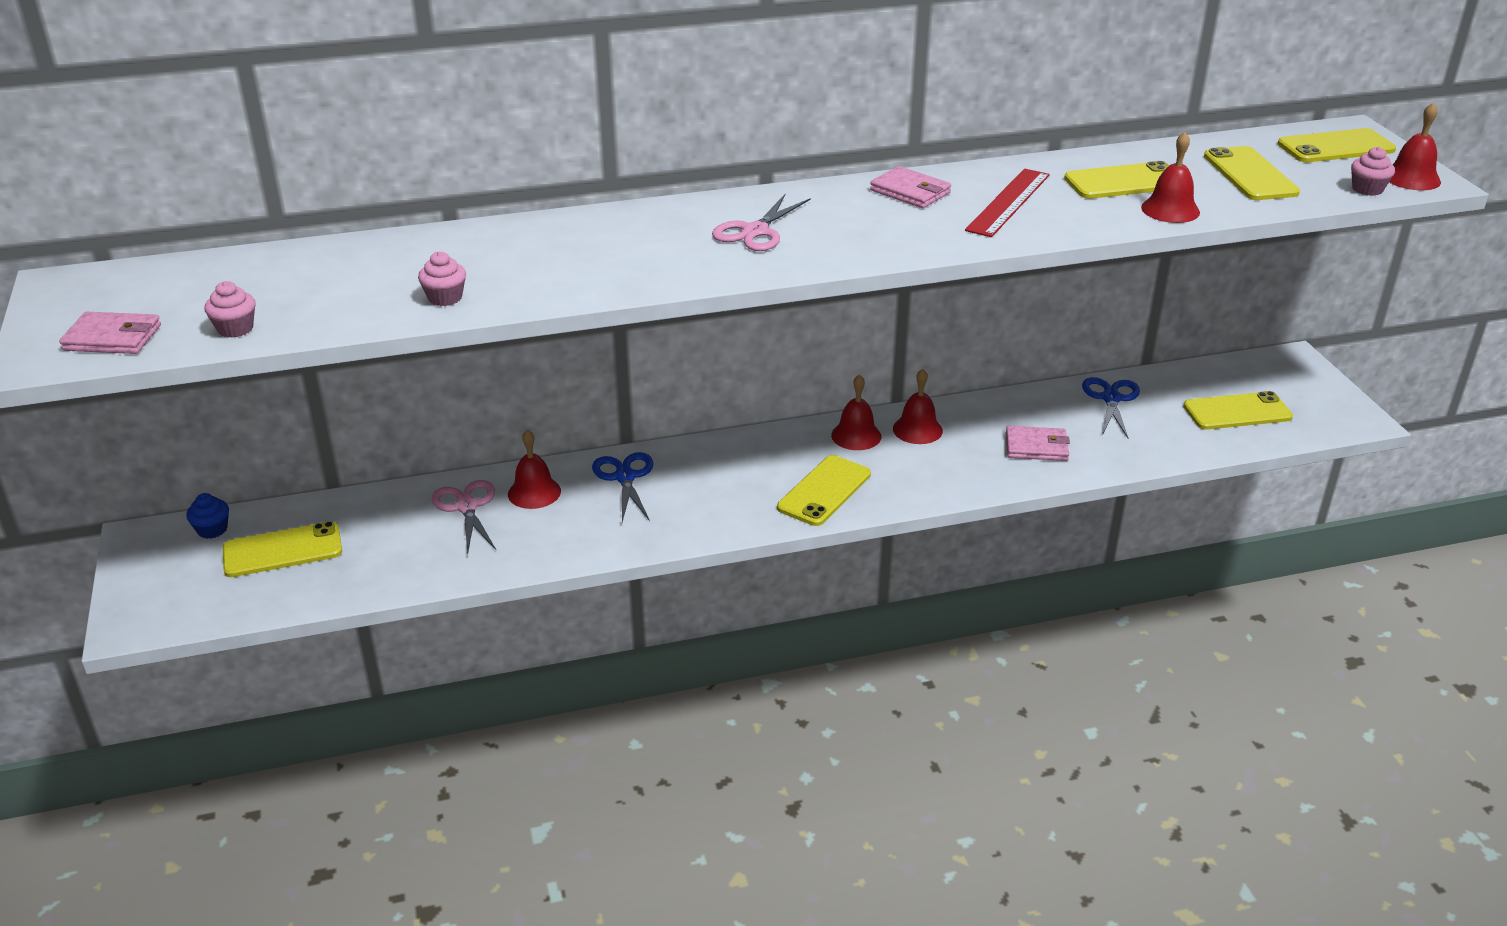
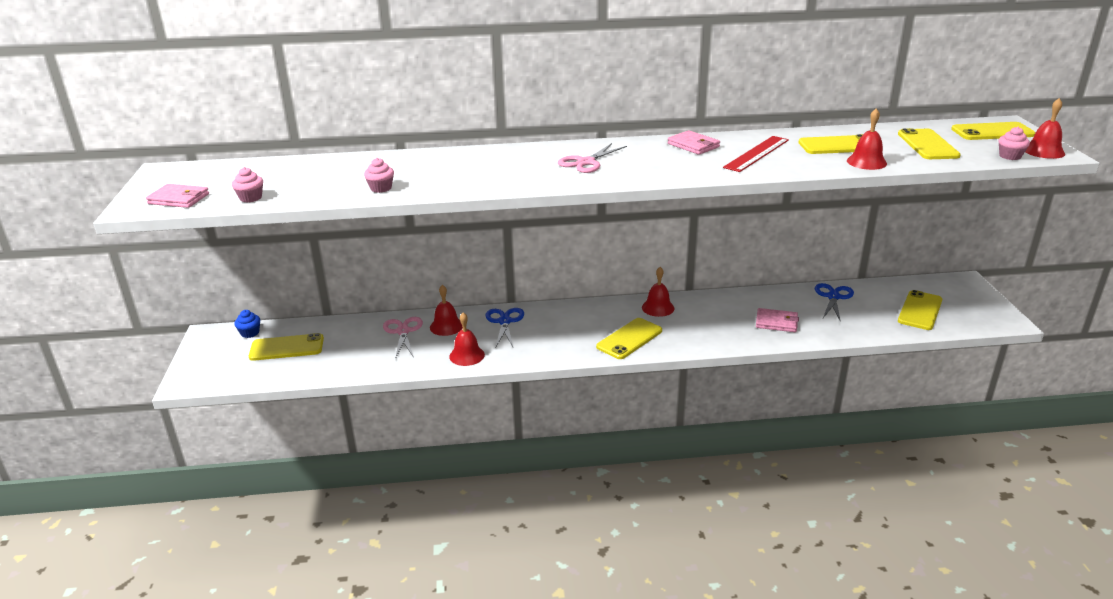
camera: 10 degrees right, 5 degrees down
(917, 429) = (699, 307): red bell -> red bell (467, 355)
(1237, 412) = (920, 310): yellow phone -> yellow phone turned 60 degrees counterclockwise

